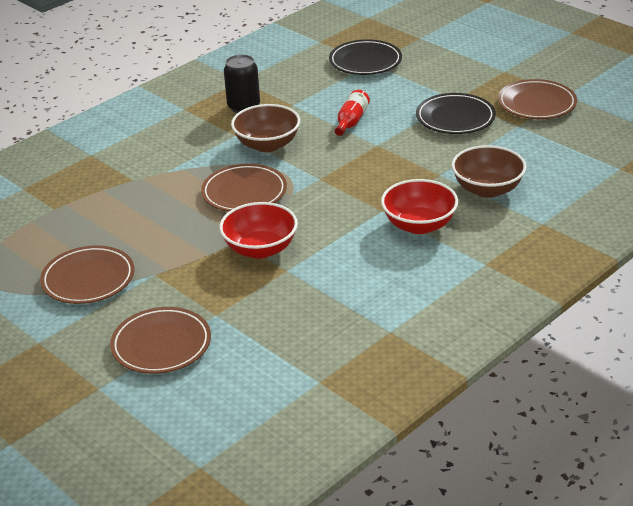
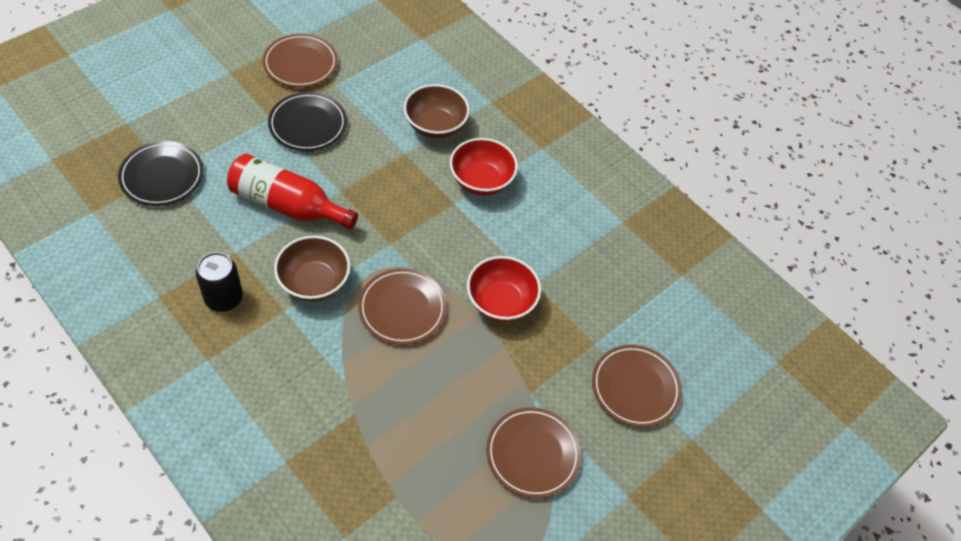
camera: 95 degrees left, 20 degrees up
(351, 121) = (288, 205): red bottle -> red bottle, size x1.86

